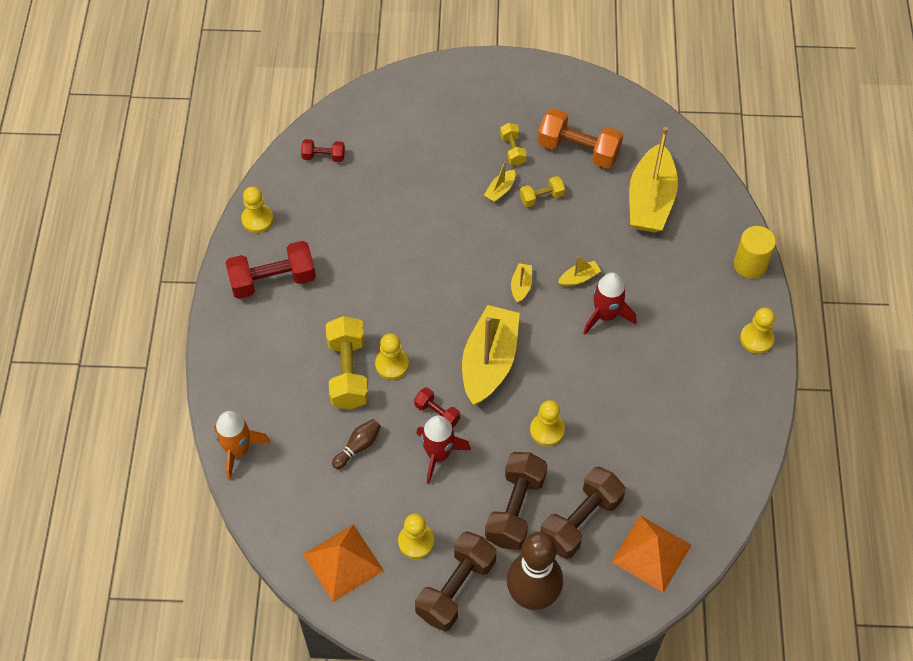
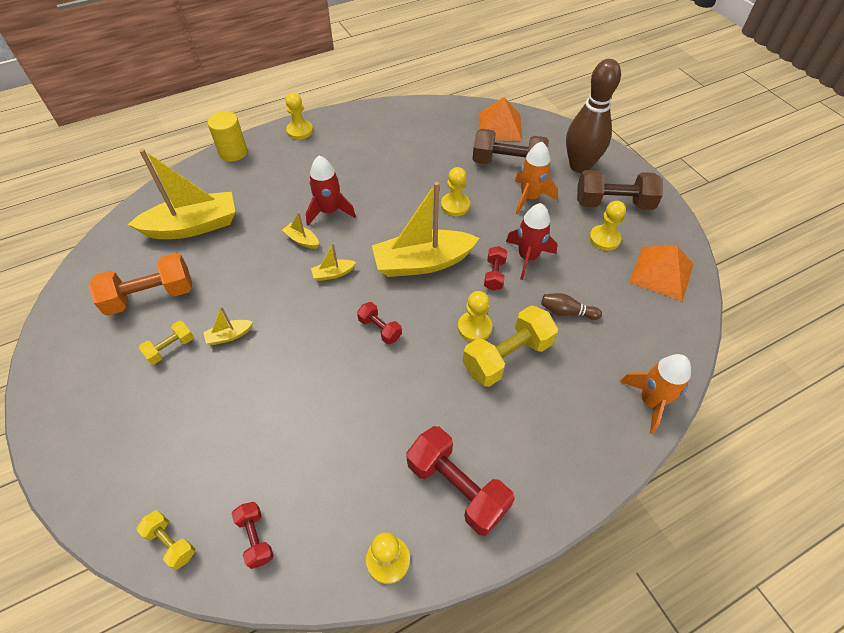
camera: 120 degrees left, 5 degrees down
(437, 294) = (380, 329): none -> red dumbbell
(500, 190) = (229, 335): yellow boat -> yellow boat turned 150 degrees clockwise
(515, 509) = (529, 197): brown dumbbell -> orange rocket
(541, 197) = (223, 300): yellow dumbbell -> yellow dumbbell (171, 542)
(578, 150) = (150, 296): orange dumbbell -> orange dumbbell turned 75 degrees clockwise

